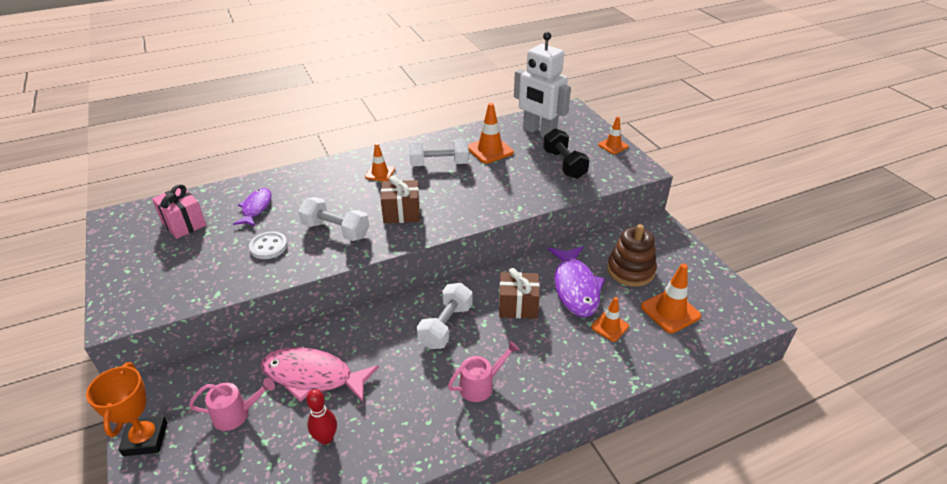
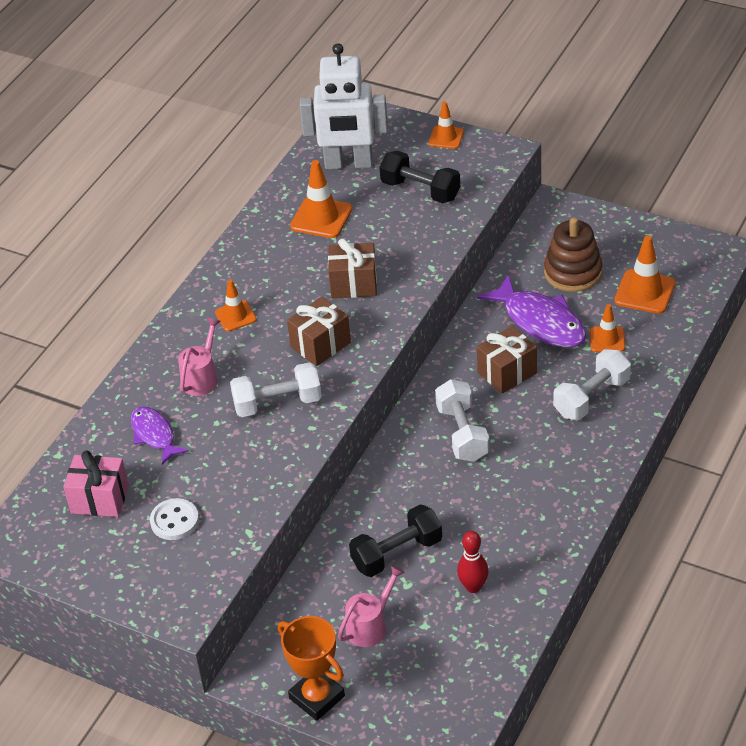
camera: 35 degrees left, 5 degrees up
(268, 247) = (232, 461): white button -> white button (174, 521)
(313, 376) = (397, 553): pink fish -> black dumbbell
(439, 164) = (286, 267): white dumbbell -> white dumbbell (591, 397)
(463, 192) = (354, 284): none -> brown gift
(481, 385) = (552, 460): pink watering can -> pink watering can (202, 377)

